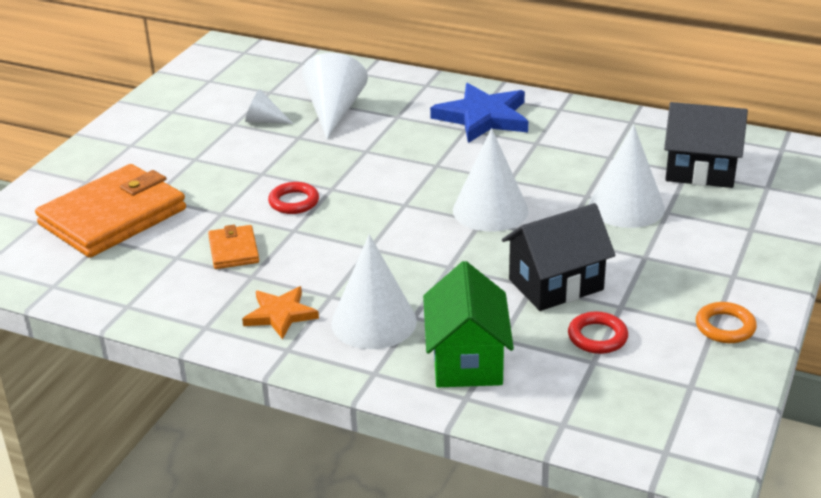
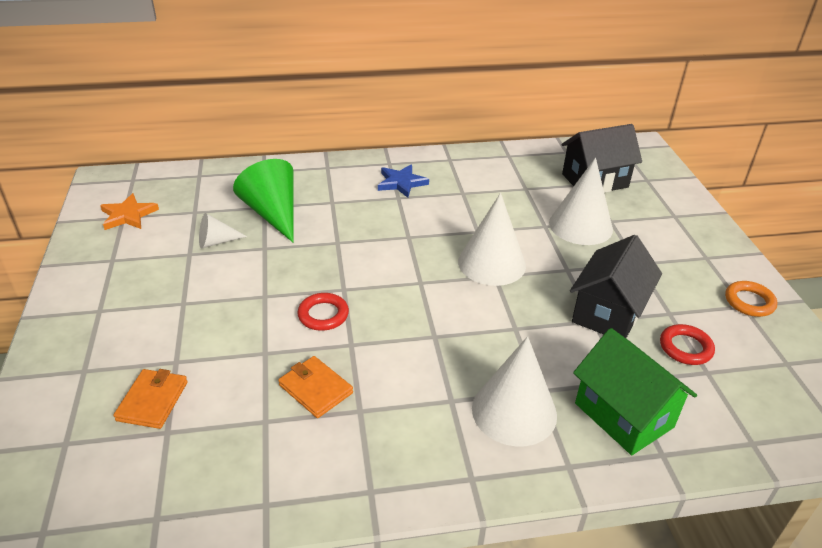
camera: 35 degrees left, 5 degrees up
(113, 217) = (152, 401): orange wallet -> orange wallet, size x0.47
(280, 314) = (427, 442): orange star -> orange star (128, 215)
(334, 112) = (273, 213): white cone -> green cone
(483, 117) = (401, 183): blue star -> blue star, size x0.59

